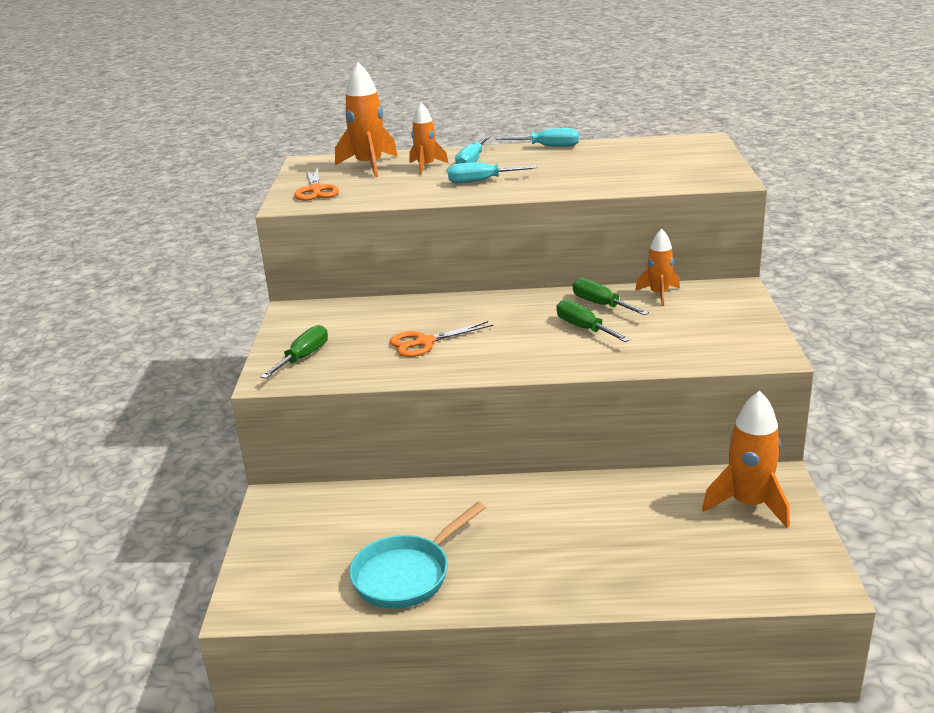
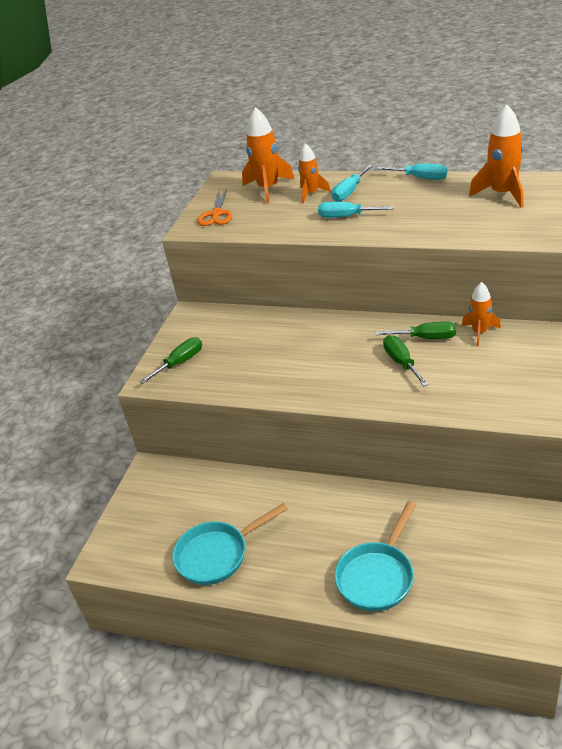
camera: 20 degrees right, 10 degrees up
(424, 342) = (272, 360): orange scissors -> none
(601, 304) = (426, 338): green screwdriver -> green screwdriver turned 120 degrees clockwise
(622, 562) = (377, 576): none -> turquoise pan
(748, 504) = (501, 539): orange rocket -> orange rocket (502, 194)

